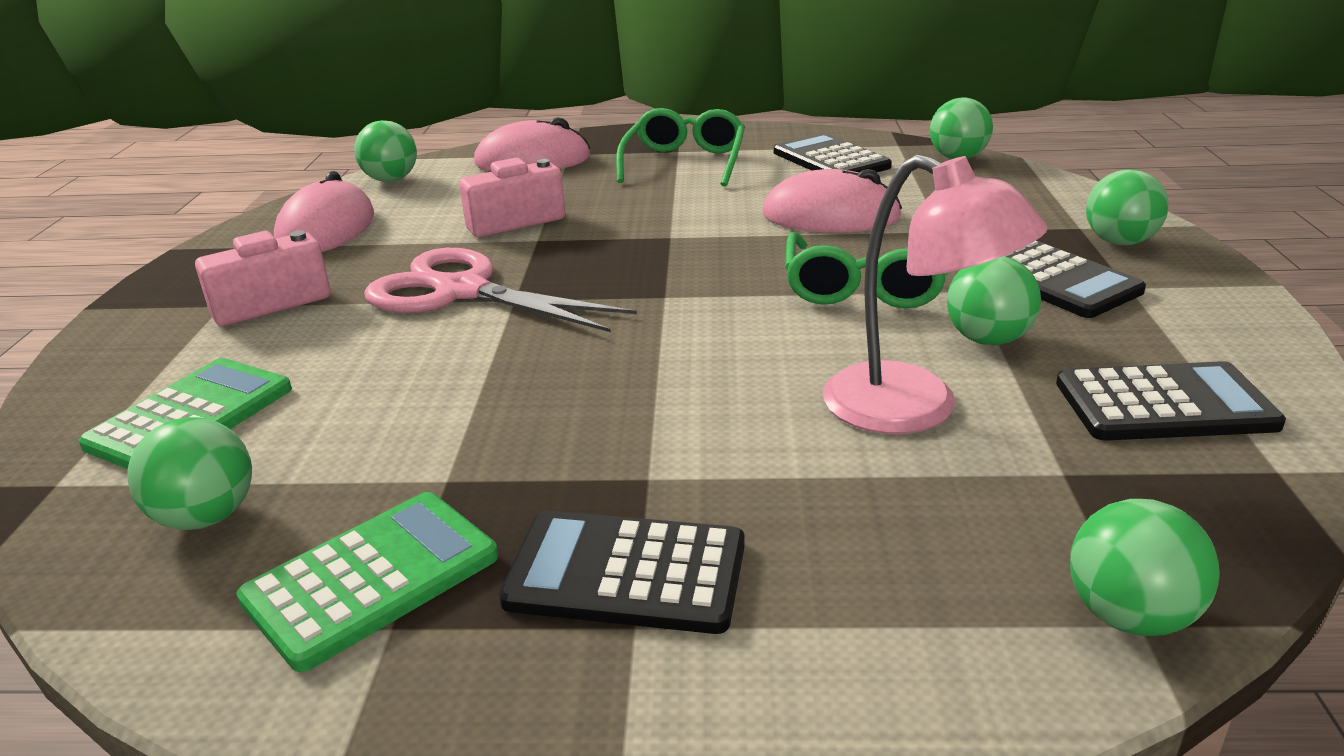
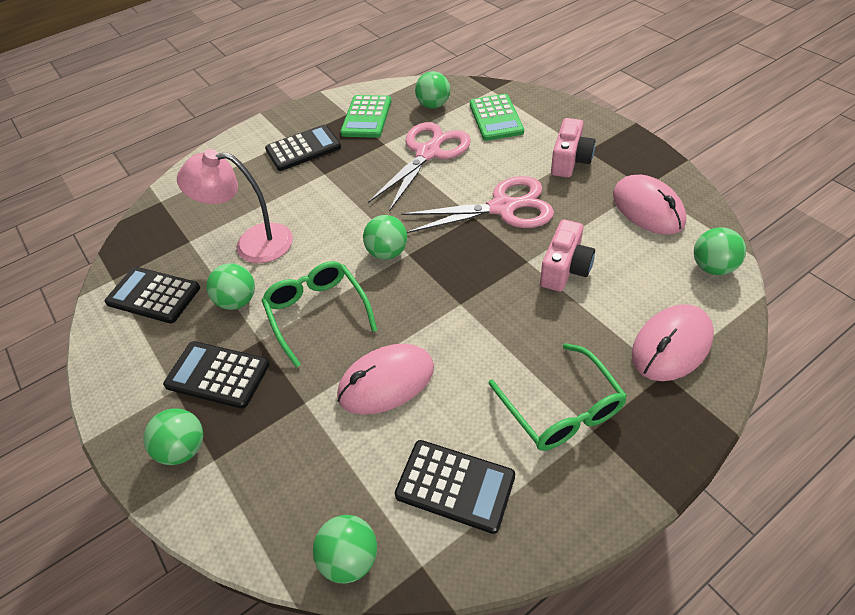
camera: 145 degrees right, 20 degrees up
(408, 415) = (428, 153): none -> pink scissors
(1129, 616) = (163, 201): green ball -> green ball (387, 252)
(1164, 404) = (153, 295): black calculator -> black calculator turned 60 degrees clockwise

